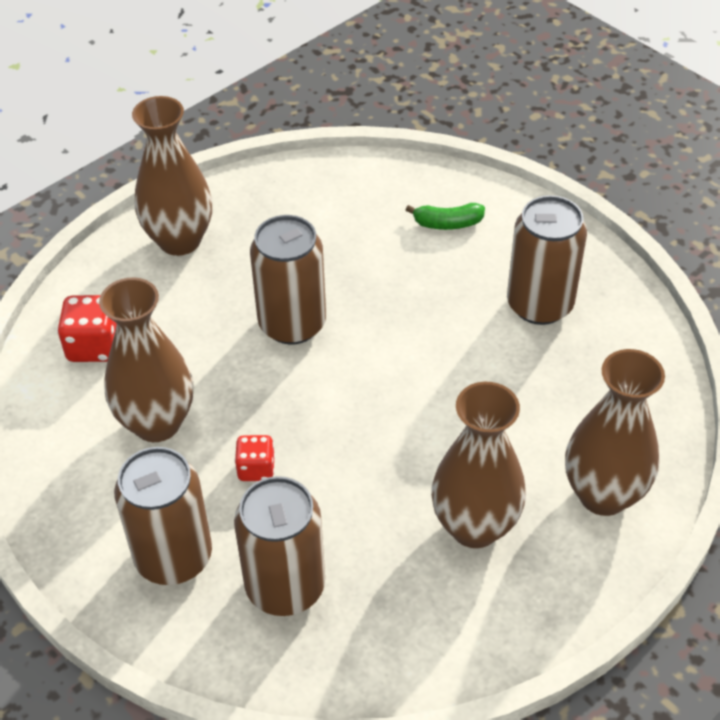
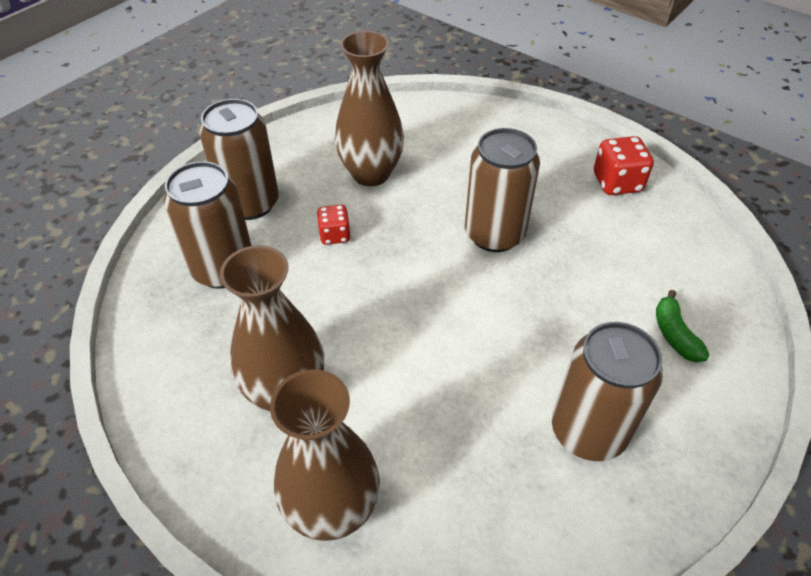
camera: 80 degrees right, 0 degrees up
(94, 346) = (437, 130): red dice -> red dice (617, 183)
(180, 240) = (564, 153): brown vase -> none

